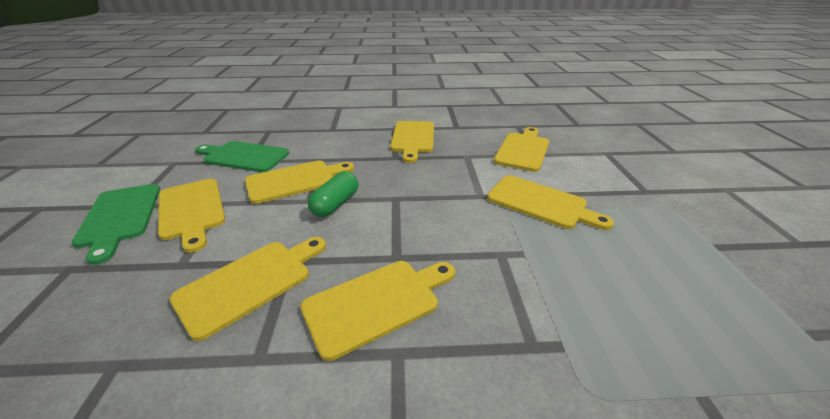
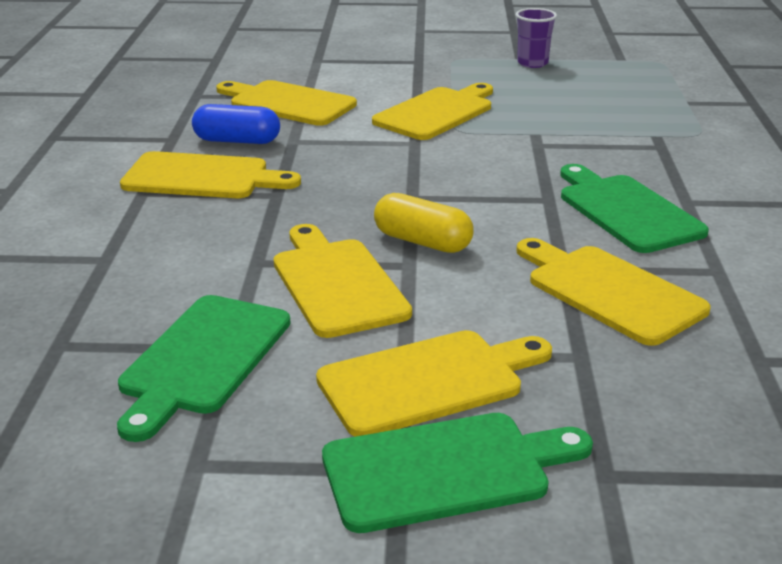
camera: 85 degrees left, 5 degrees down
(335, 204) = (422, 242): green capsule -> yellow capsule
(376, 303) = (626, 211): yellow cutting board -> green cutting board
(460, 142) = (237, 141): none -> blue capsule
(709, 255) = (532, 63): none -> purple cup

